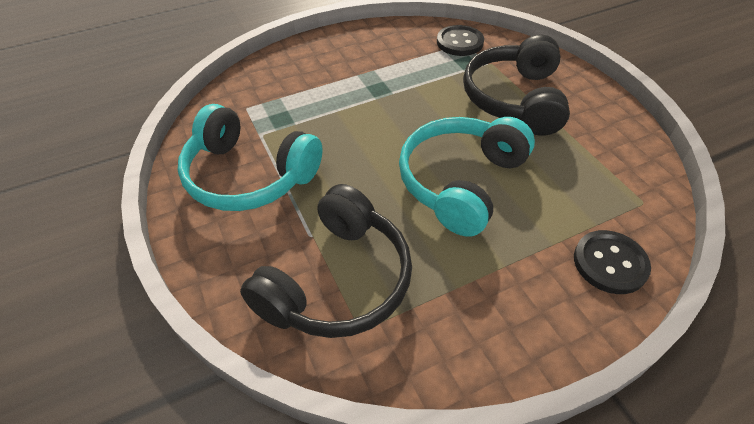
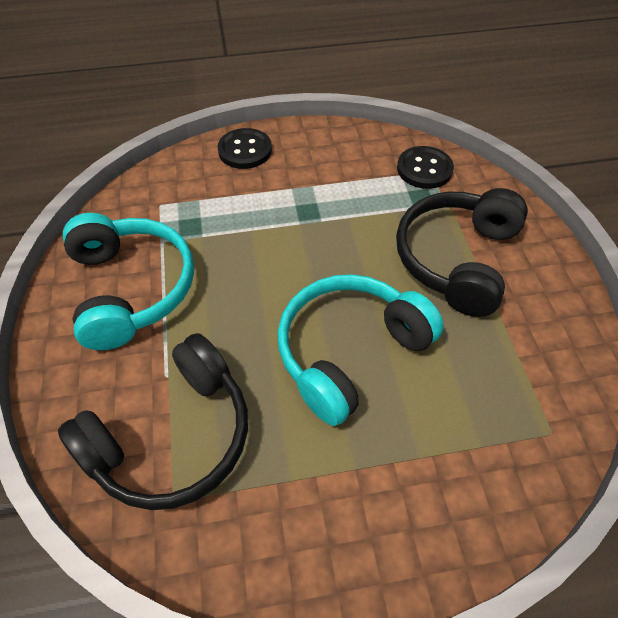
camera: 15 degrees right, 5 degrees up
(249, 176) = (132, 288): turquoise headphones -> turquoise headphones turned 150 degrees counterclockwise
(610, 263) = (475, 500): black button -> black button (245, 150)

